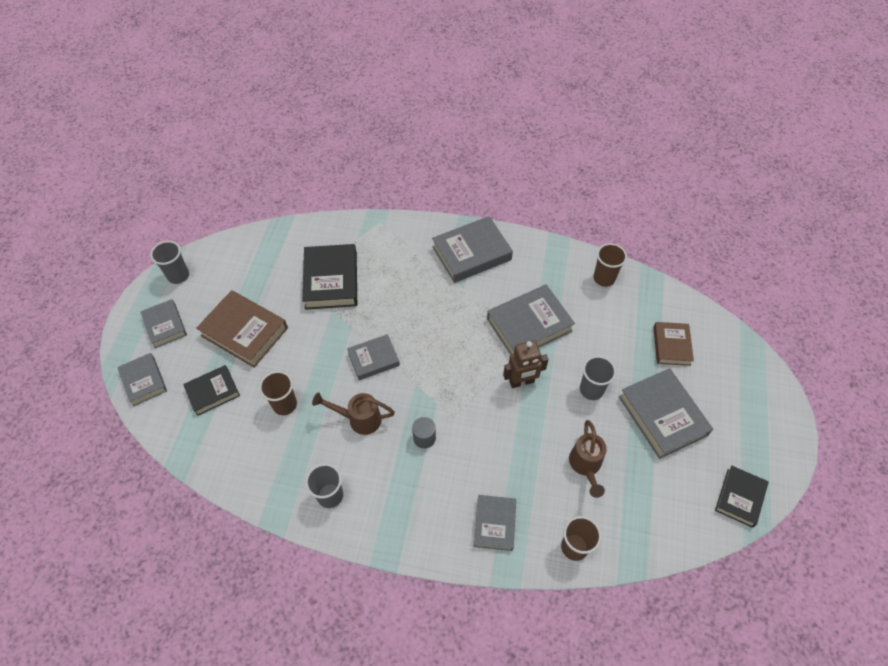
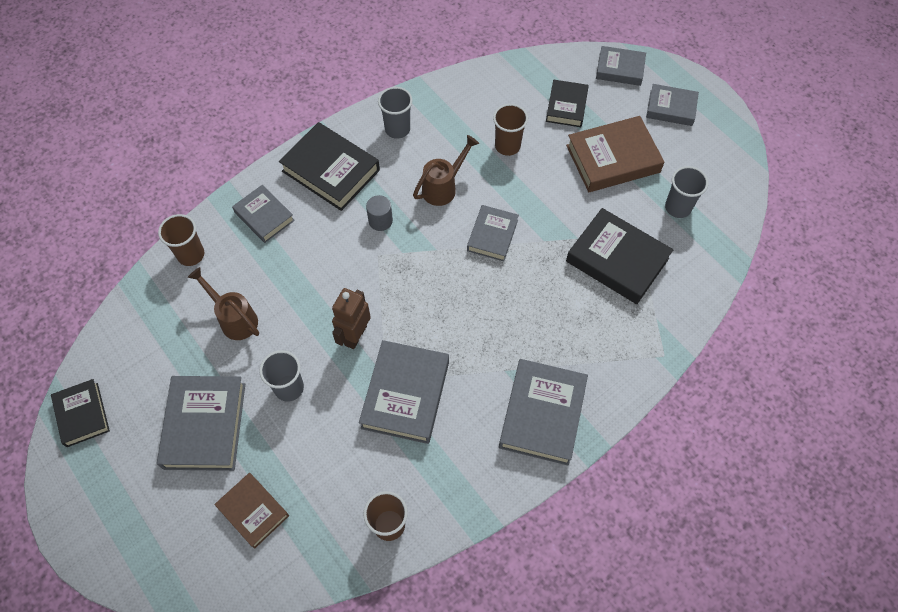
camera: 130 degrees right, 5 degrees up
(178, 275) = (727, 144): grey cup -> grey cup (678, 207)
(412, 512) = (331, 171): none -> black book
(662, 416) = (205, 425): grey book -> grey book turned 75 degrees clockwise

